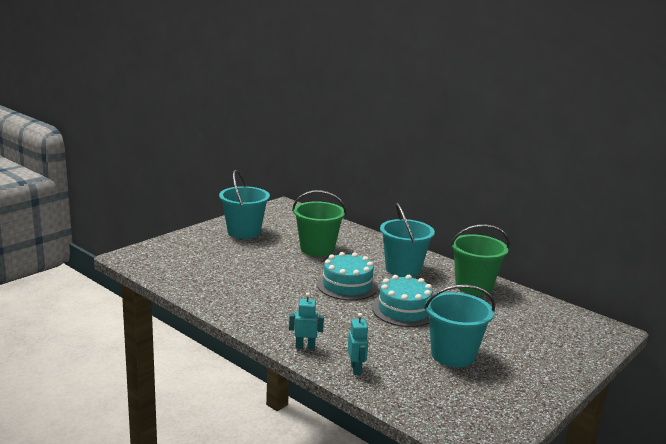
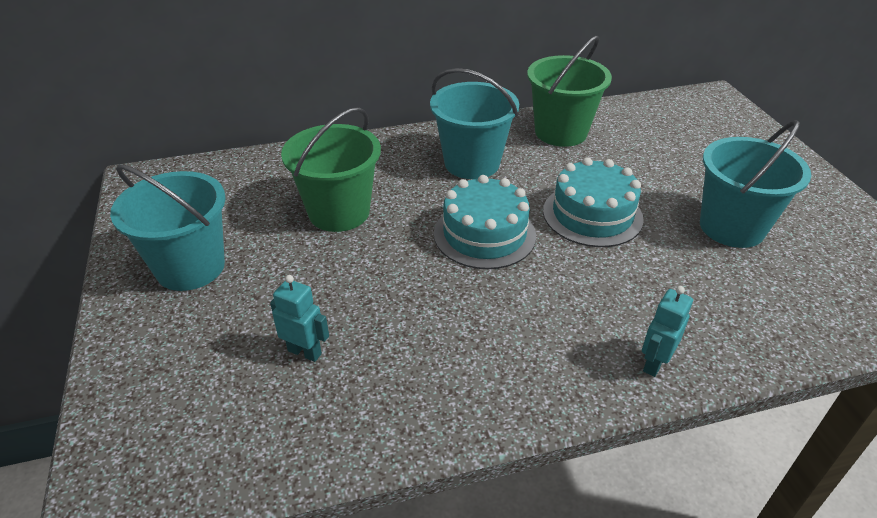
camera: 55 degrees left, 20 degrees up
(356, 369) = (742, 334): turquoise robot -> turquoise robot (305, 352)

